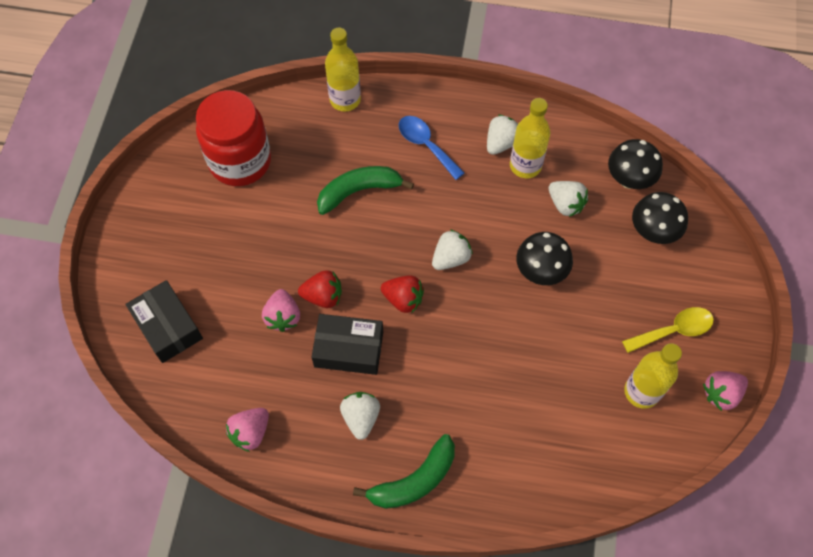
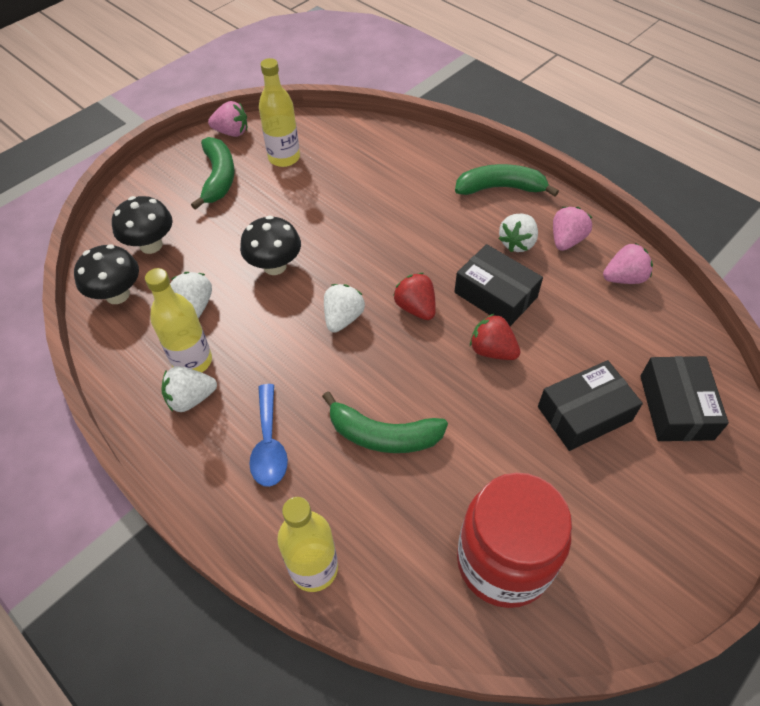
camera: 145 degrees left, 10 degrees down
(232, 283) = (584, 413): none -> black box
(283, 316) = (544, 353): pink strawberry -> pink strawberry (566, 240)
(451, 258) = (343, 318): white strawberry -> white strawberry turned 120 degrees clockwise
(673, 330) = (219, 178): yellow spoon -> green banana

